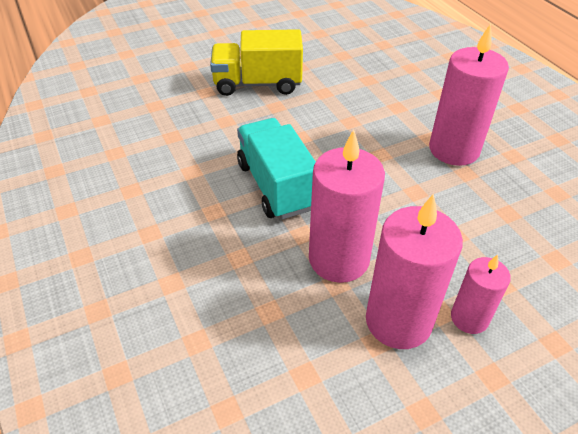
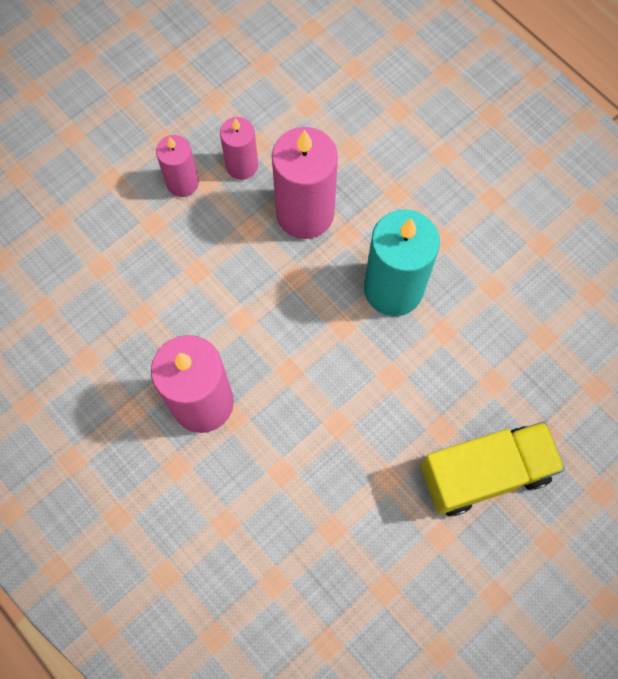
camera: 165 degrees right, 25 degrees up
(276, 186) = (393, 289): turquoise truck -> turquoise candle
(398, 321) = (242, 166): pink candle -> pink candle, size x0.57

